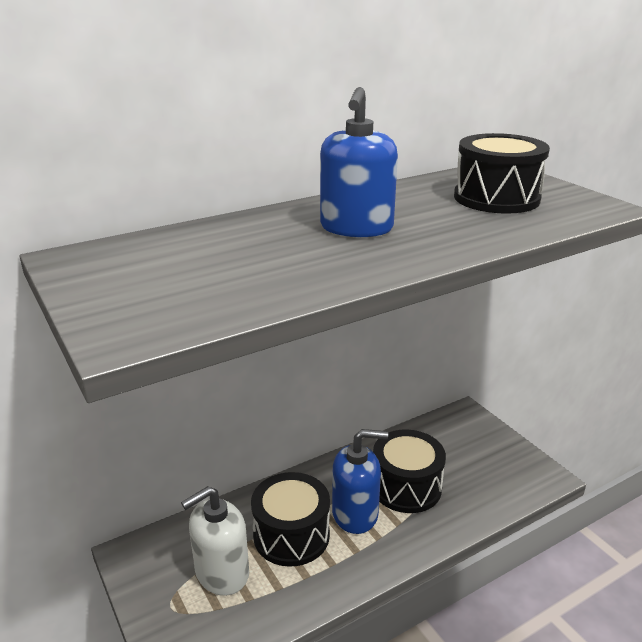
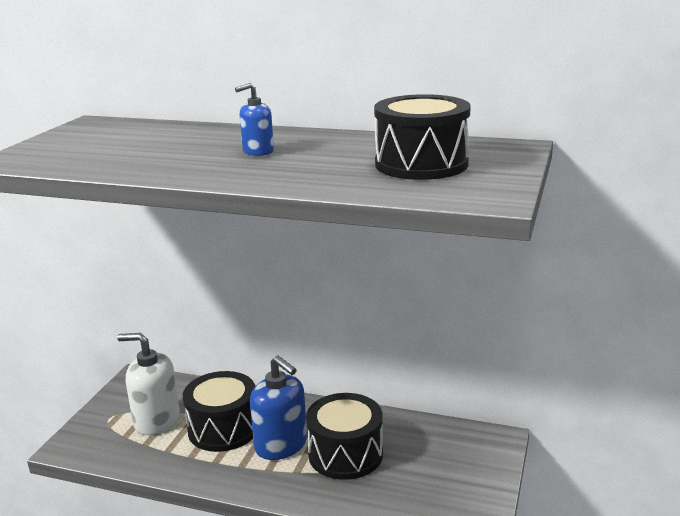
camera: 50 degrees right, 5 degrees down
(356, 228) = (258, 151): blue soap dispenser -> blue soap dispenser, size x0.55

